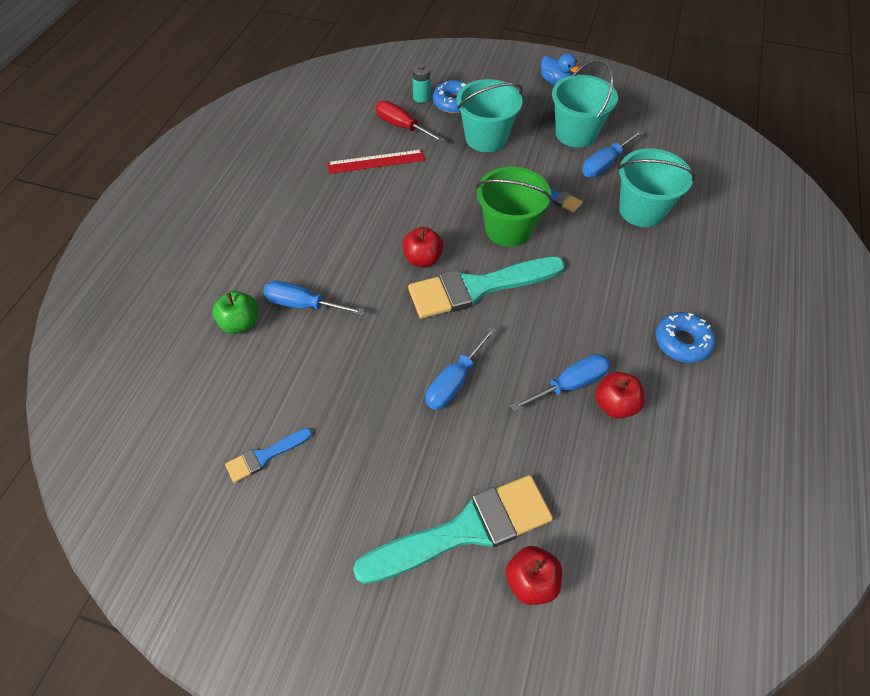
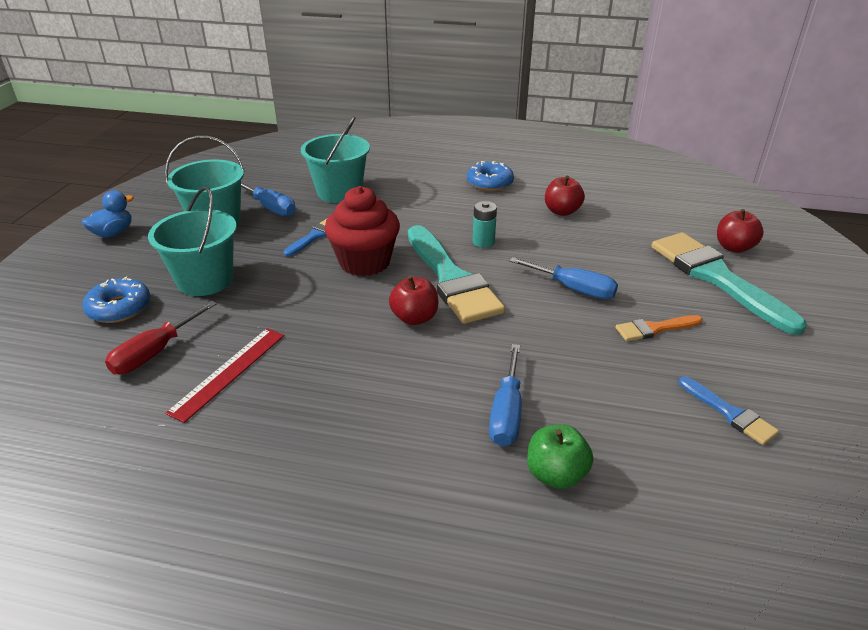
camera: 95 degrees left, 20 degrees down
(376, 161) = (229, 372): red ruler -> red ruler turned 45 degrees clockwise
(383, 434) = (654, 329): none -> orange brush
(421, 97) = (92, 338): turquoise battery -> turquoise battery (483, 242)
(508, 229) = (365, 262): green bucket -> red cupcake
(570, 384) = (550, 230): blue screwdriver -> none

